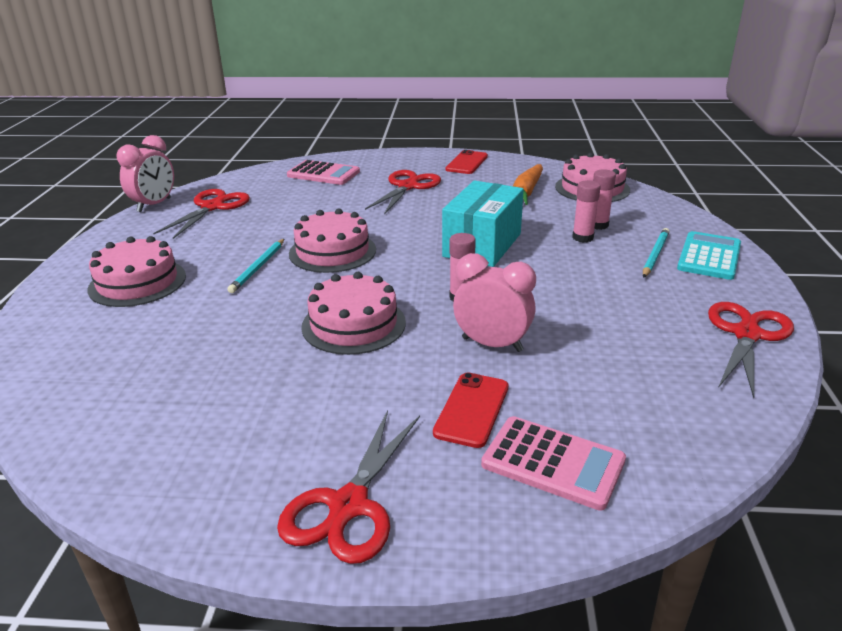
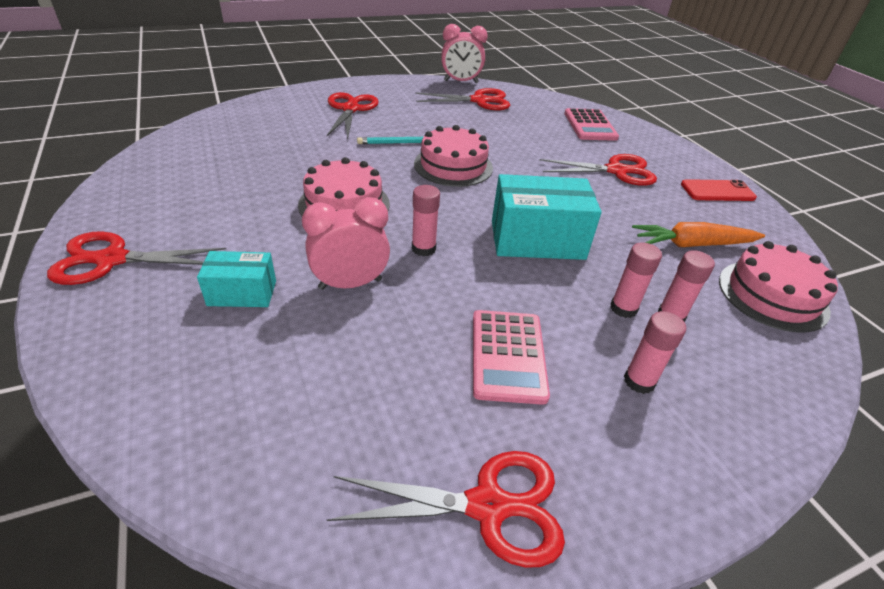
camera: 60 degrees right, 10 degrees up
(137, 282) = (350, 109): pink cake -> red scissors
(472, 409) = (242, 293): red phone -> turquoise box
(492, 344) = (350, 284): pink clock -> pink clock turned 105 degrees counterclockwise
(553, 463) = (174, 357): pink calculator -> pink calculator (507, 356)
(655, 254) = (639, 381): turquoise pencil -> pink glue stick
(709, 256) = (688, 443): turquoise calculator -> none

